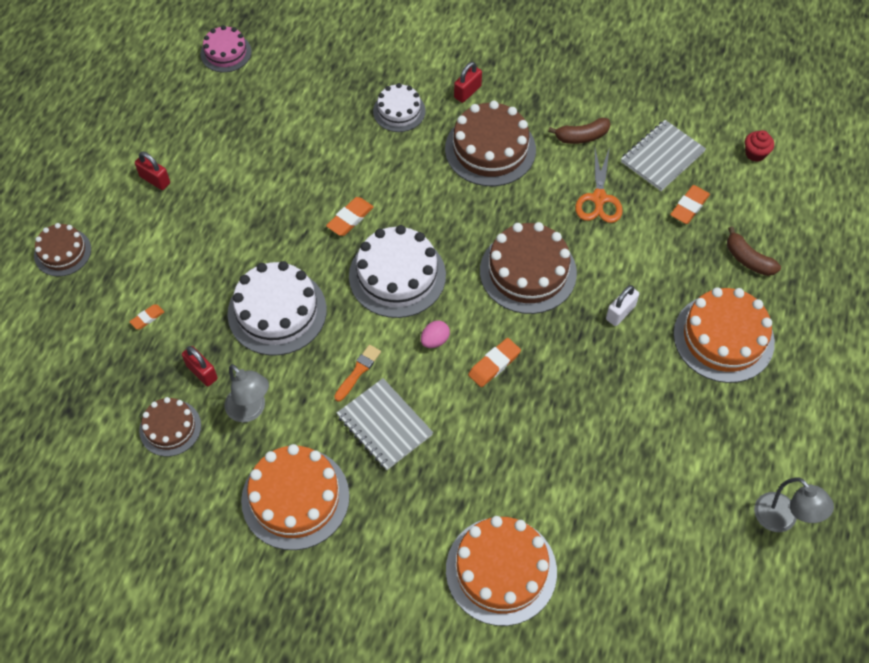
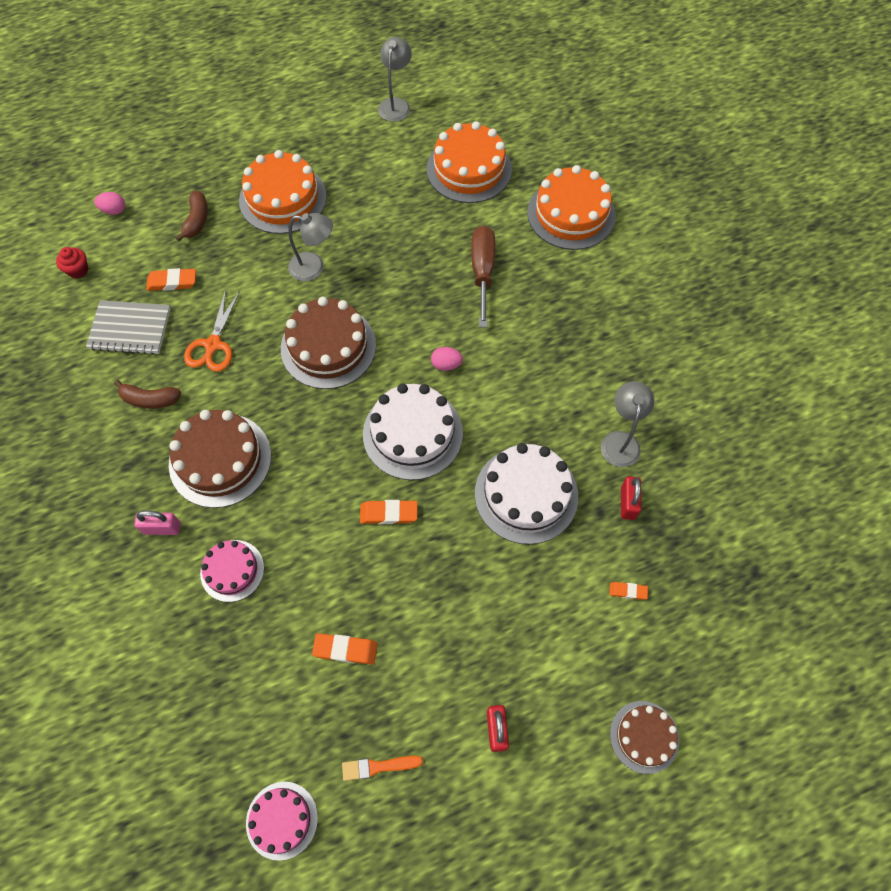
camera: 130 degrees left, 5 degrees up
(170, 428) = (689, 484): brown cake -> none
(295, 498) = (648, 358): orange cake -> orange cake (469, 169)
(358, 371) = (519, 395): orange brush -> orange brush (378, 767)
(384, 425) = (543, 346): grey notebook -> none
(399, 111) = (232, 570): white cake -> pink cake
(467, 92) = (162, 528): red padlock -> pink padlock
(494, 364) = (430, 314): orange eraser -> orange eraser (345, 649)
(501, 437) = (482, 272): none -> brown screwdriver
(582, 136) = (150, 399): brown banana -> brown banana turned 150 degrees clockwise
(599, 199) = (213, 345): orange scissors -> orange scissors turned 135 degrees clockwise
(620, 312) = (314, 267): white padlock -> grey lamp
(808, 208) = (114, 210): none -> pink egg

